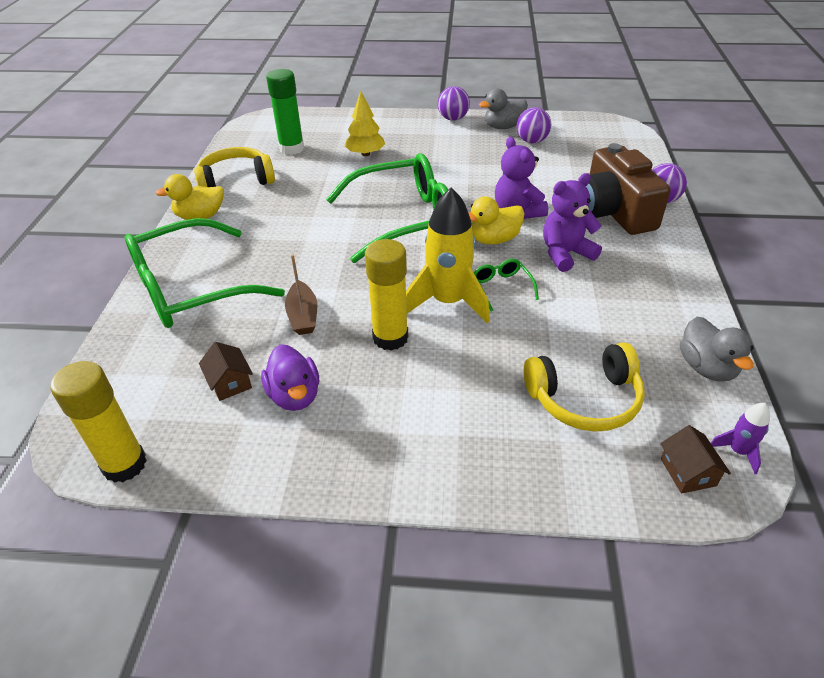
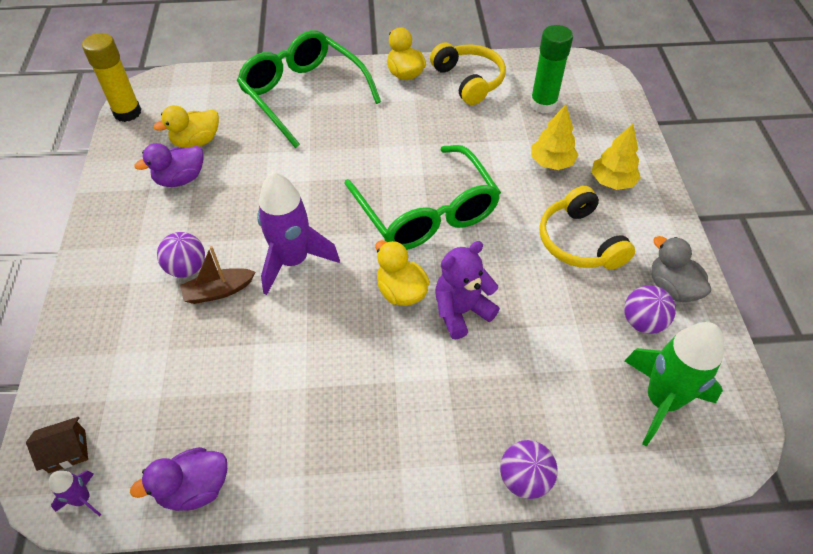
camera: 80 degrees right, 10 degrees up
(230, 382) = (196, 142): brown house -> yellow duck
(303, 316) = (271, 166): brown boat -> brown boat (219, 291)
(390, 338) = (244, 225): yellow glue stick -> none
(396, 132) = (612, 182): none -> yellow tree
(448, 302) = (293, 261): yellow rocket -> purple rocket
(453, 119) = (672, 232): purple ball -> purple ball (187, 268)
(501, 287) = (318, 302): green glasses -> none
(565, 254) = (382, 360): purple teddy bear -> none
(584, 399) = (160, 372): yellow headphones -> yellow headphones (579, 242)
(594, 145) = (661, 401): none -> green rocket
(613, 212) = (482, 416): brown camera -> none
(706, 367) = (194, 488): grey duck -> purple duck

